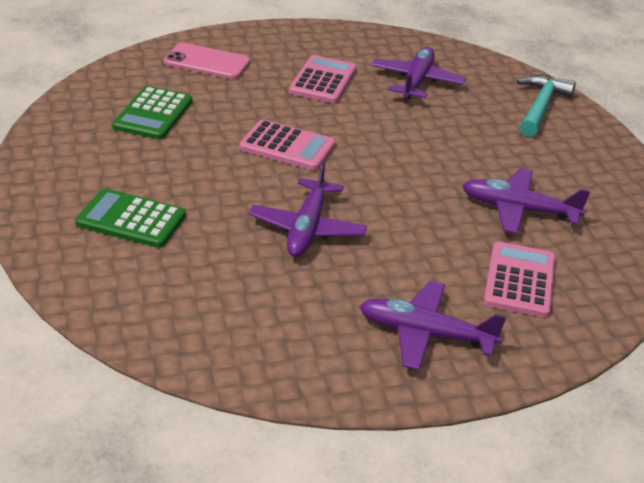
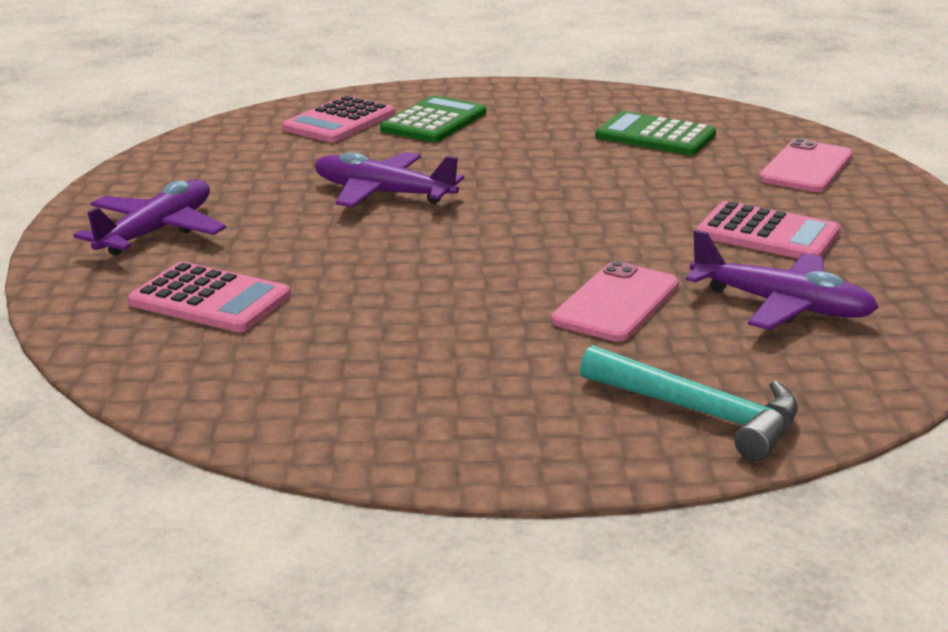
camera: 105 degrees right, 10 degrees down
(287, 146) = (571, 197): pink calculator -> pink calculator (339, 121)
(440, 129) = (616, 303): none -> pink phone
(518, 210) = (368, 328): purple plane -> none

